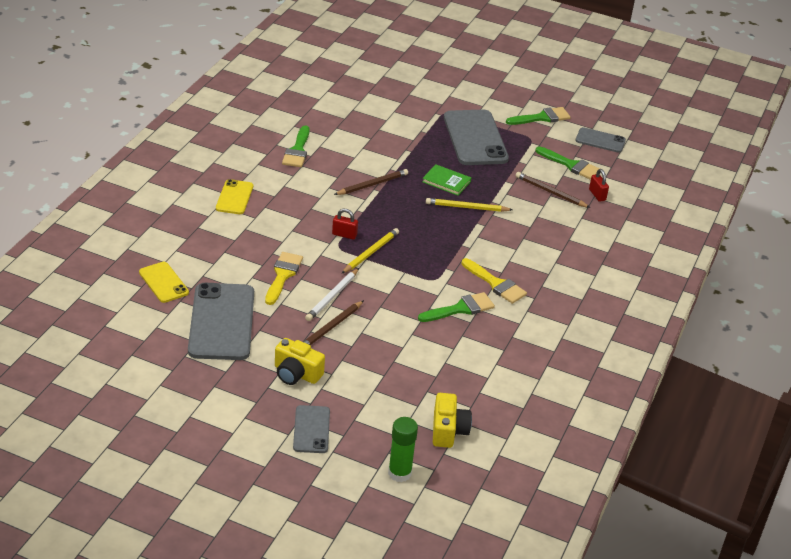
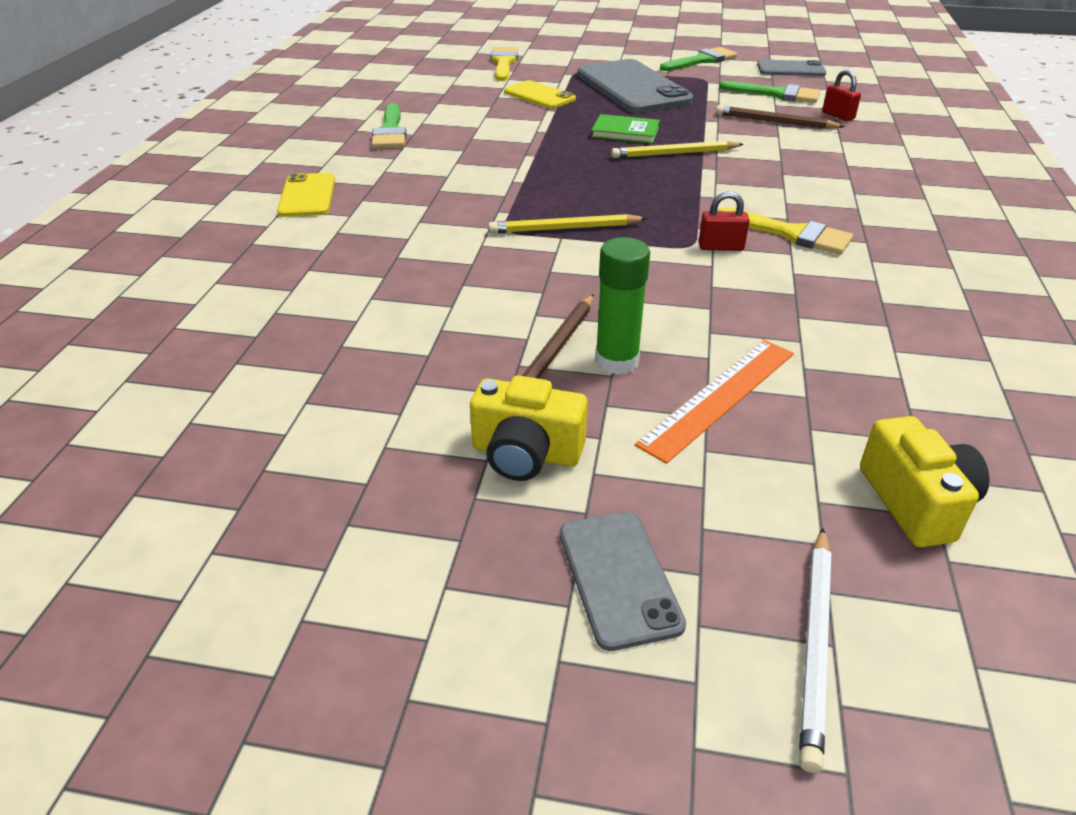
camera: 10 degrees left, 0 degrees up
(163, 282) = (196, 337): yellow phone -> yellow phone (539, 96)
(222, 322) = (332, 384): grey phone -> none
(283, 275) = (427, 285): yellow brush -> yellow brush (503, 63)
(332, 296) = (532, 300): white pencil -> white pencil (815, 644)
(344, 235) = (509, 213): red padlock -> red padlock (720, 247)
(370, 253) = (564, 228): yellow pencil -> yellow pencil turned 120 degrees counterclockwise
(372, 184) = (520, 150): brown pencil -> none
(395, 368) = (719, 397): none -> orange ruler
(399, 473) = (892, 643): green glue stick -> green glue stick (616, 361)
(460, 309) = (764, 277): green brush -> none

